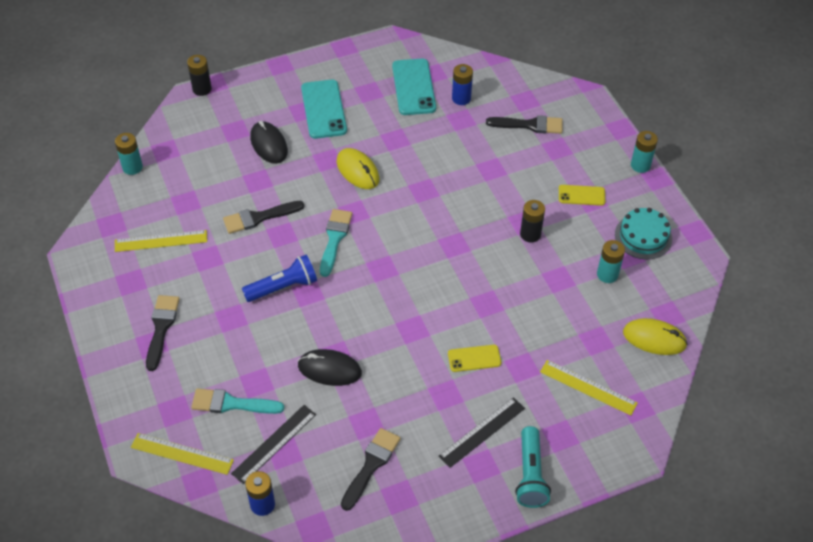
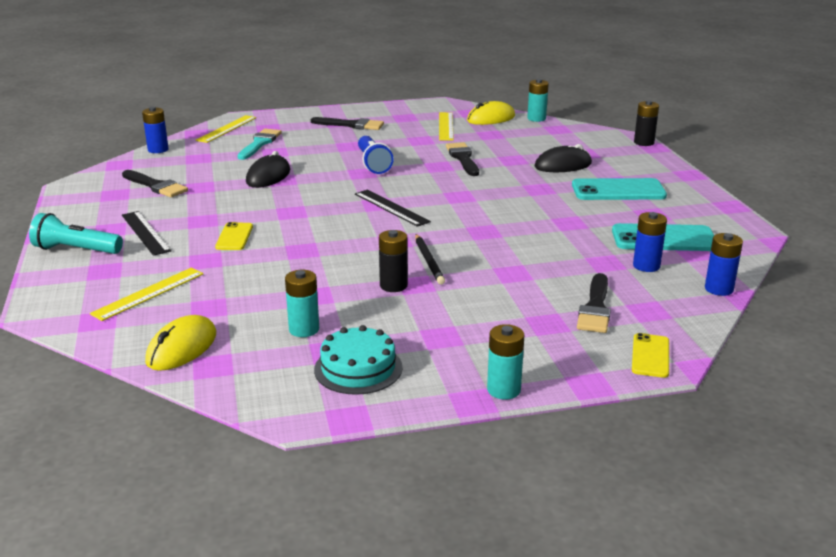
camera: 100 degrees right, 25 degrees down
(274, 443) = (209, 155): black ruler -> black ruler (391, 207)
(334, 239) = (425, 186): turquoise brush -> none
(357, 171) = (519, 201): yellow mouse -> yellow mouse (491, 118)
(485, 218) = (428, 261): none -> black pencil
(486, 66) = (719, 289): none -> blue battery
(581, 195) = (451, 330): yellow phone -> yellow phone (650, 356)

